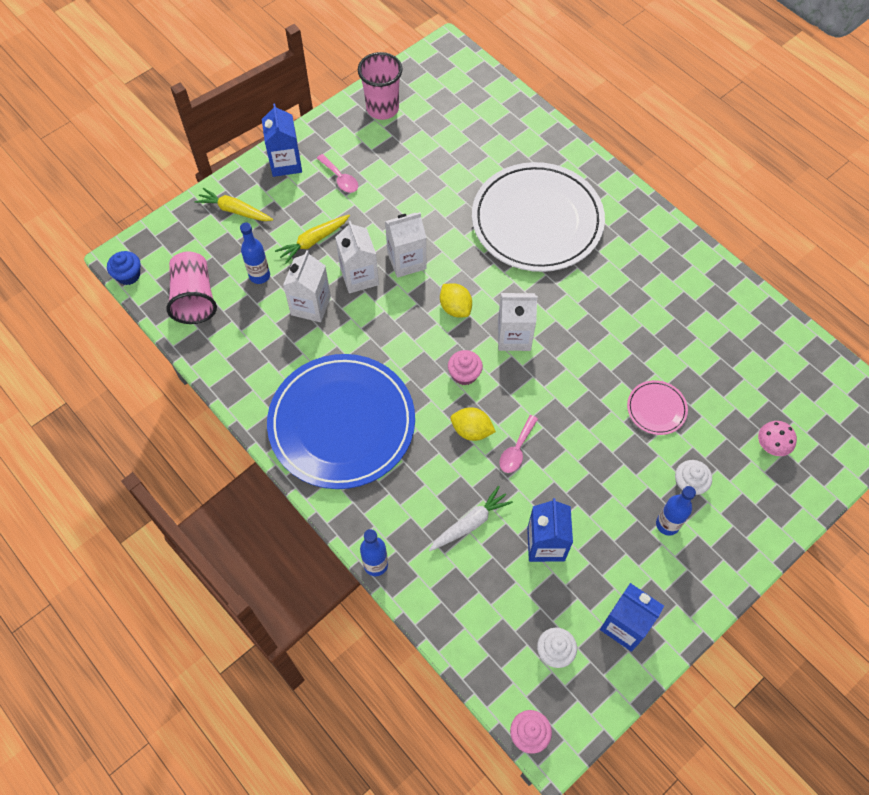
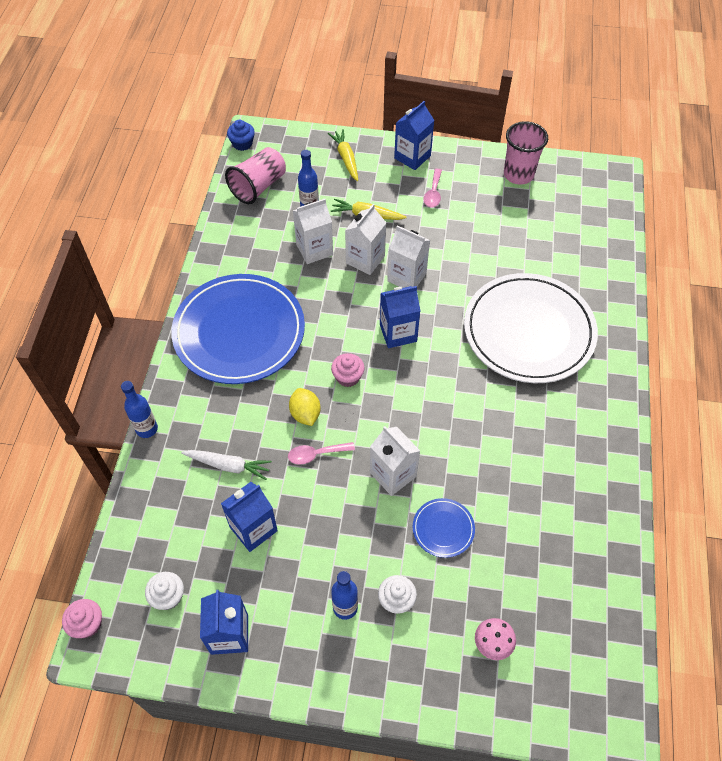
camera: 50 degrees right, 5 degrees down
(455, 308) = (398, 333): yellow lemon -> blue carton
(514, 336) = (411, 386): white carton -> white carton (393, 474)
(656, 409) = (443, 529): pink plate -> blue plate

